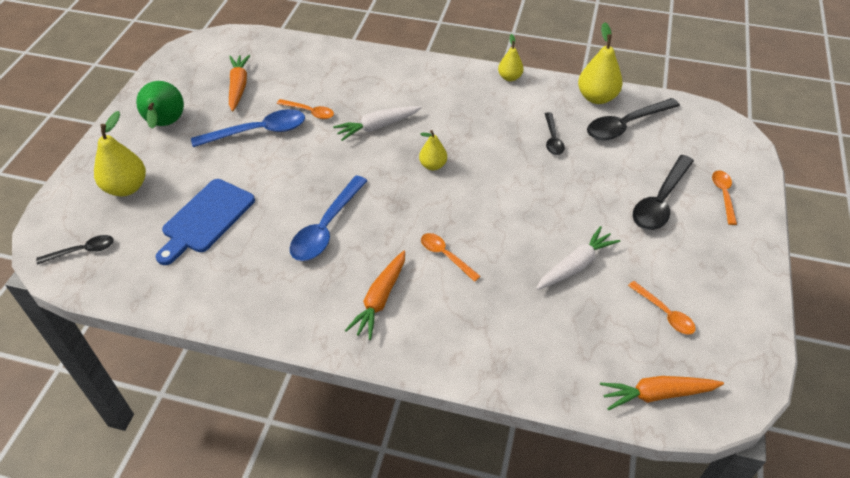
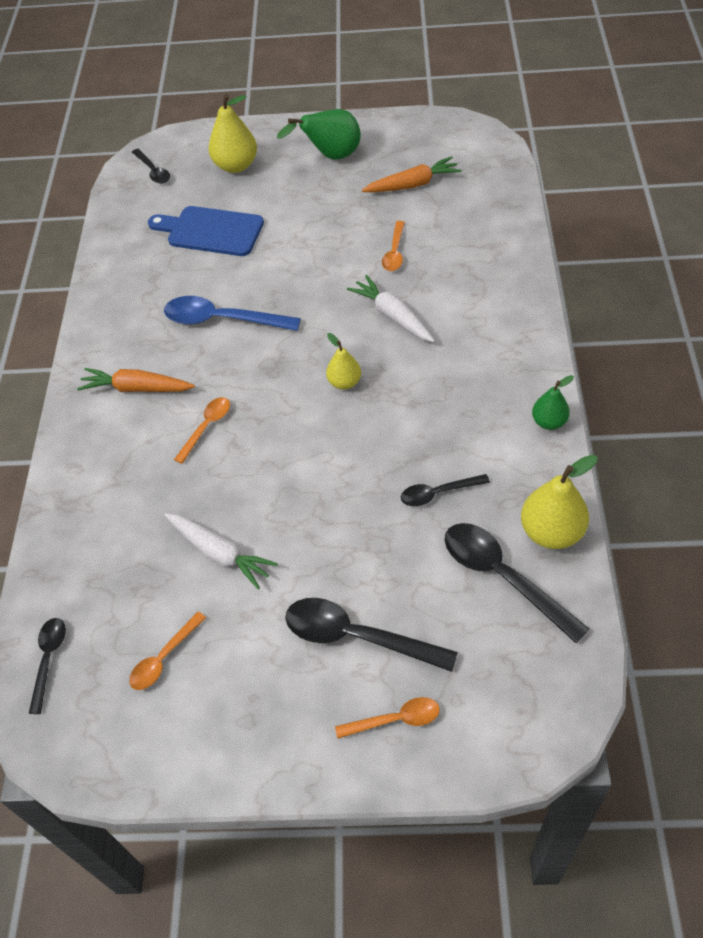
camera: 80 degrees right, 5 degrees up
(258, 132) = (346, 224): blue spoon -> none
(509, 77) = (549, 422): yellow pear -> green pear
(657, 394) = (49, 659): orange carrot -> black spoon

